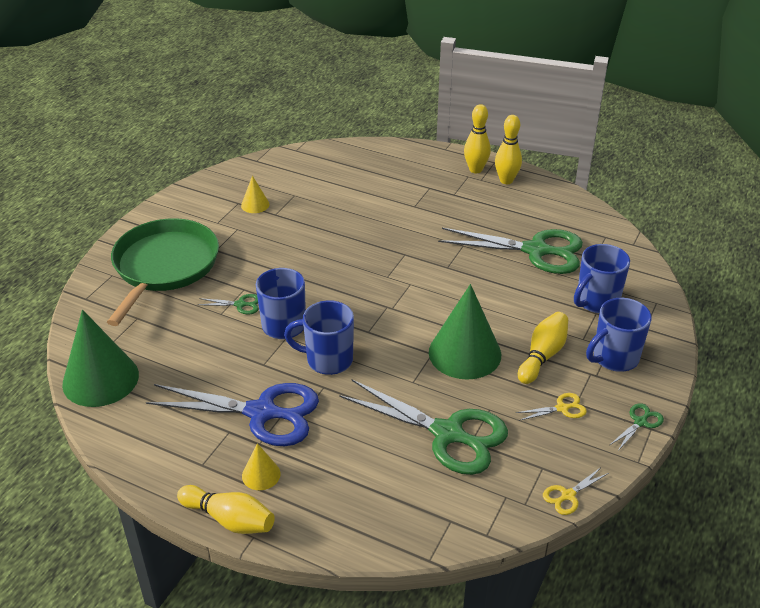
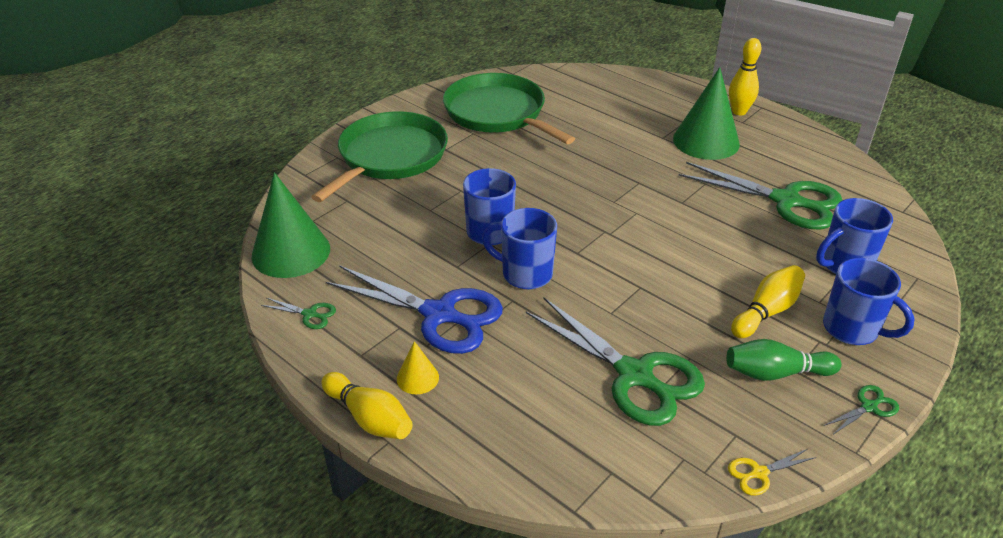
camera: 15 degrees right, 0 degrees up
(240, 304) = (452, 204): green scissors -> green scissors (309, 314)
(255, 205) = (498, 113): yellow cone -> green pan
(465, 353) = (677, 293): green cone -> green cone (706, 141)
(506, 180) = (770, 126): yellow bowling pin -> none
(562, 408) = (775, 373): yellow scissors -> green bowling pin
(614, 358) = (852, 329): blue mug -> blue mug turned 120 degrees counterclockwise

